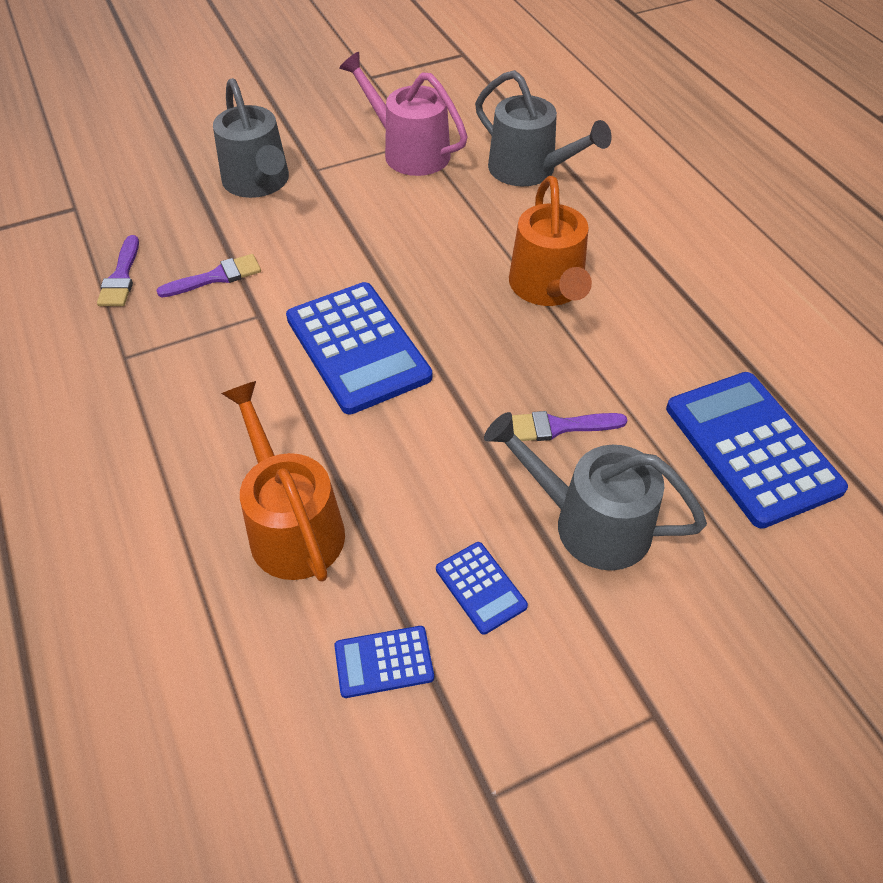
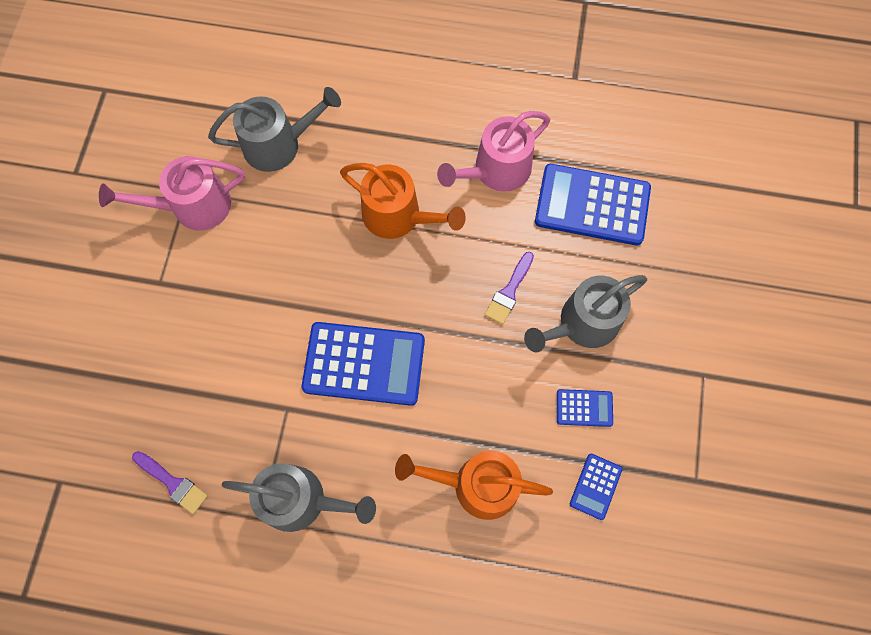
camera: 55 degrees left, 20 degrees up
(216, 277) = (225, 416): purple brush -> none
(258, 182) = (141, 331): grey watering can -> grey watering can (301, 500)
(690, 337) = (496, 170): none -> pink watering can

